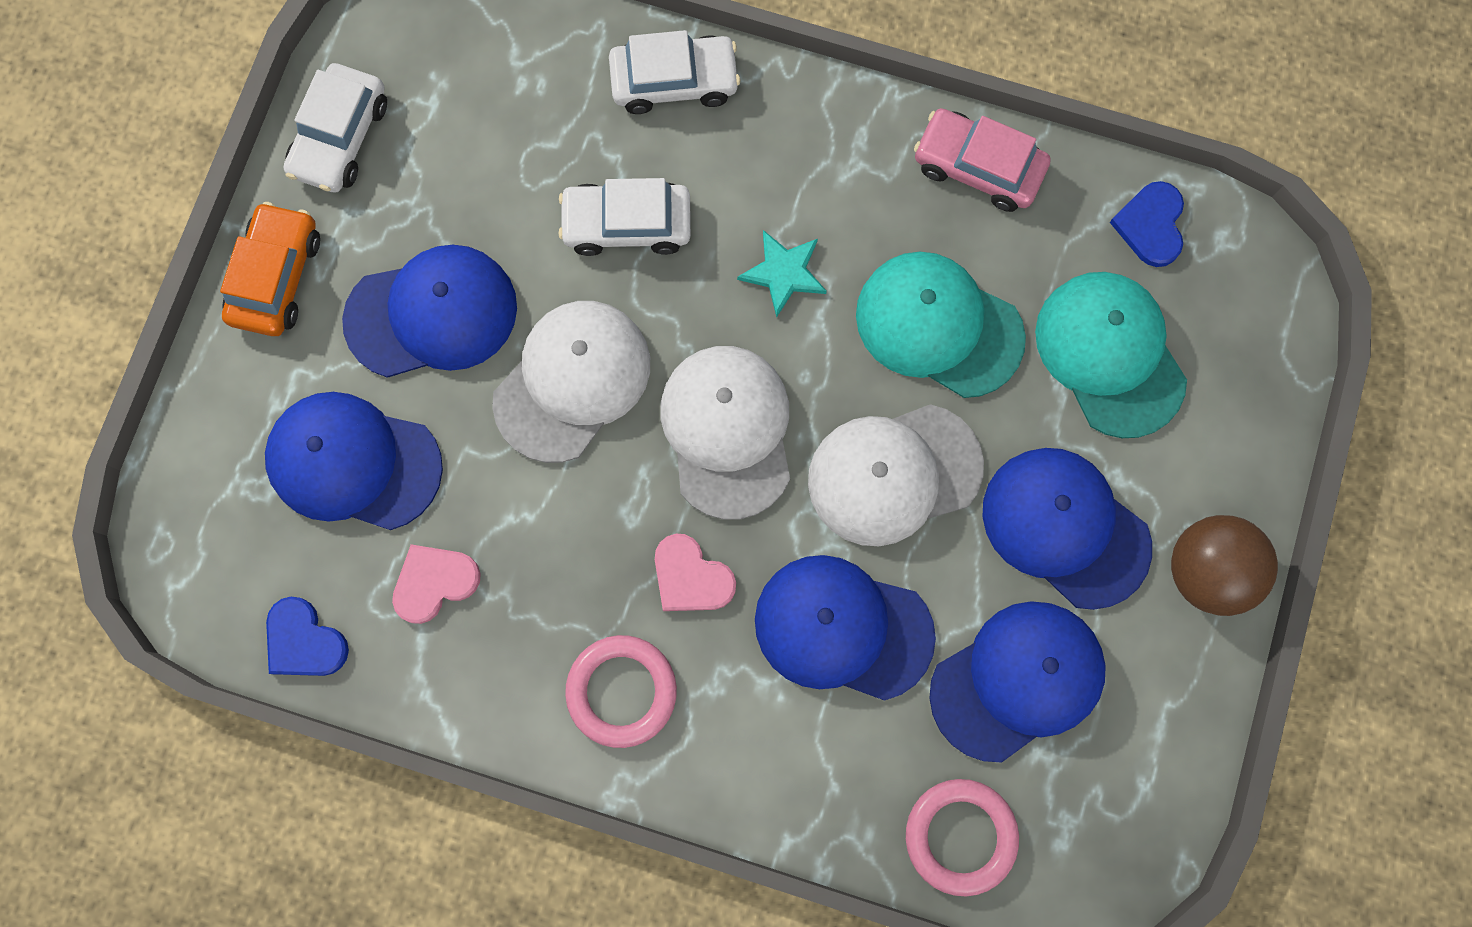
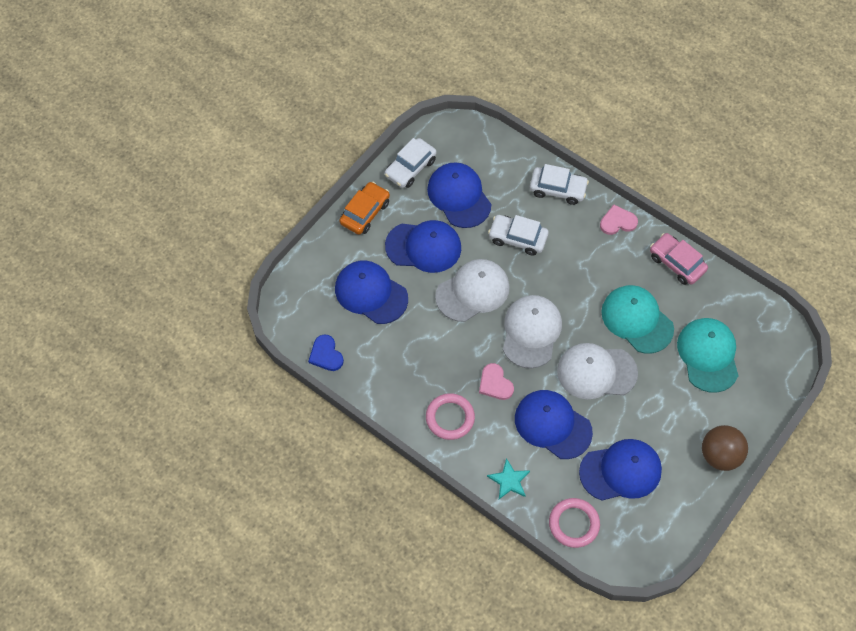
camera: 20 degrees right, 15 degrees down
(434, 582) = (387, 350): pink heart -> pink heart (617, 222)
(783, 273) = (577, 278): turquoise star -> turquoise star (509, 480)
(1065, 527) = (663, 417): blue cap -> blue cap (459, 196)
(1151, 225) = (745, 310): blue heart -> none

